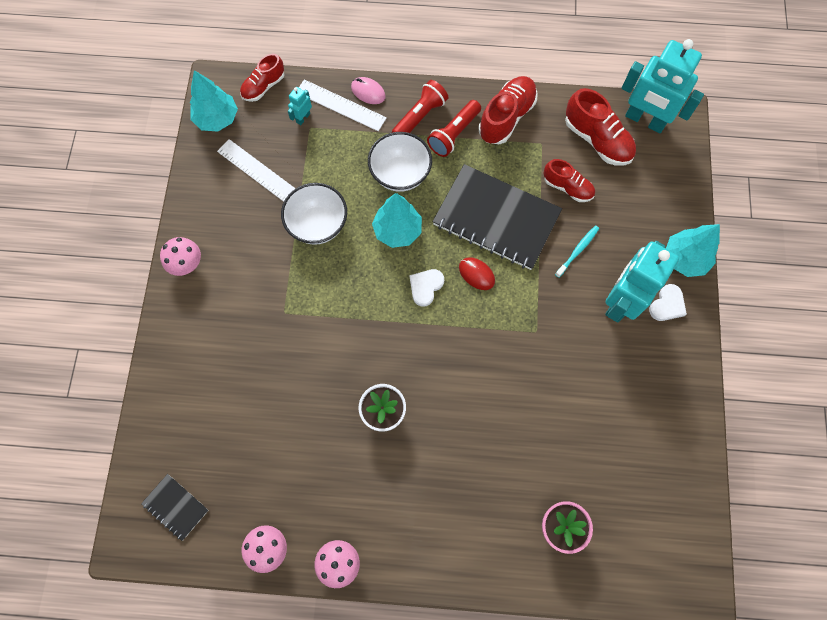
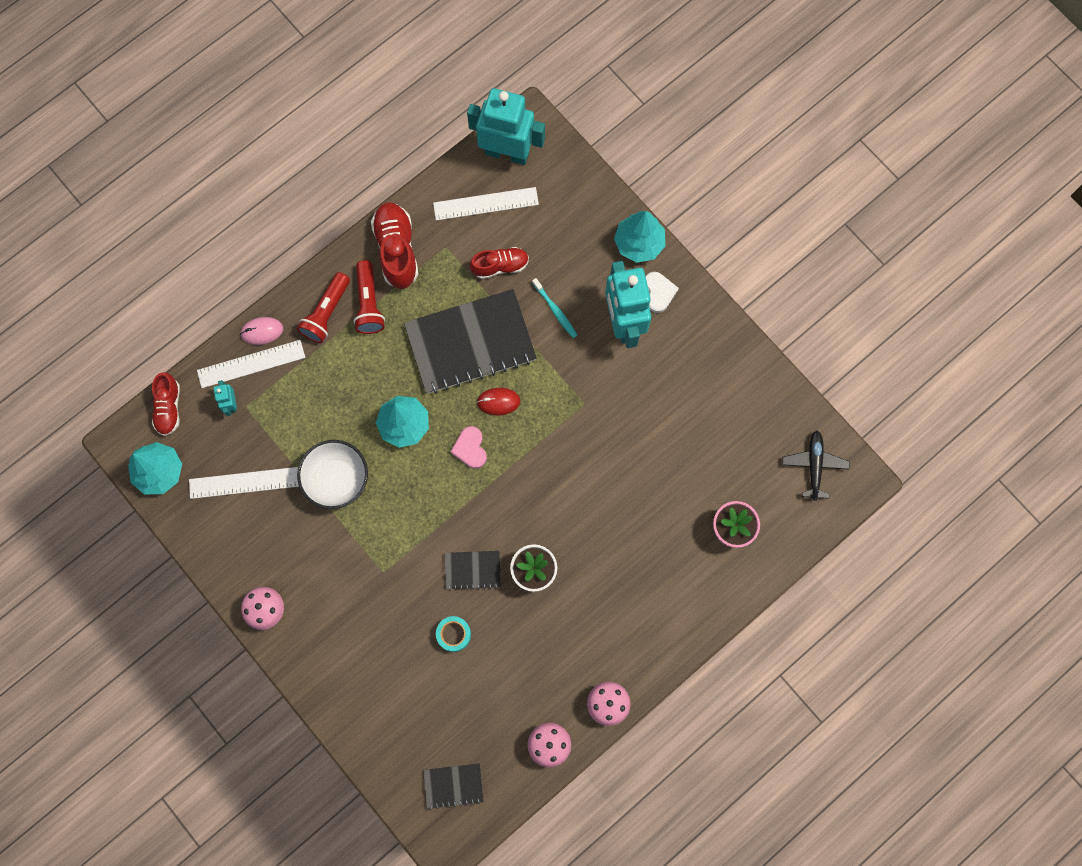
camera: 45 degrees left, 5 degrees up
(285, 401) = (454, 634): none -> turquoise tape
(343, 370) = (472, 570): none -> black notebook
(400, 174) = (360, 377): white bowl -> none
(420, 116) = (326, 313): red flashlight -> red flashlight turned 150 degrees counterclockwise
(425, 287) = (470, 448): white heart -> pink heart
(578, 250) = (555, 311): turquoise toothbrush -> turquoise toothbrush turned 150 degrees clockwise
(597, 140) = (486, 204): red shoe -> white ruler
(645, 120) = (507, 153): turquoise robot -> turquoise robot turned 150 degrees counterclockwise
(672, 543) = (814, 465): none -> black plane

